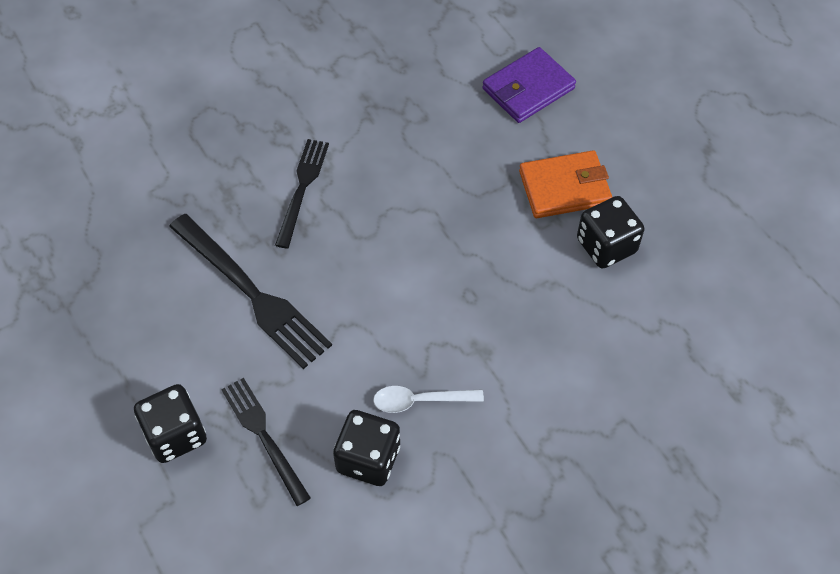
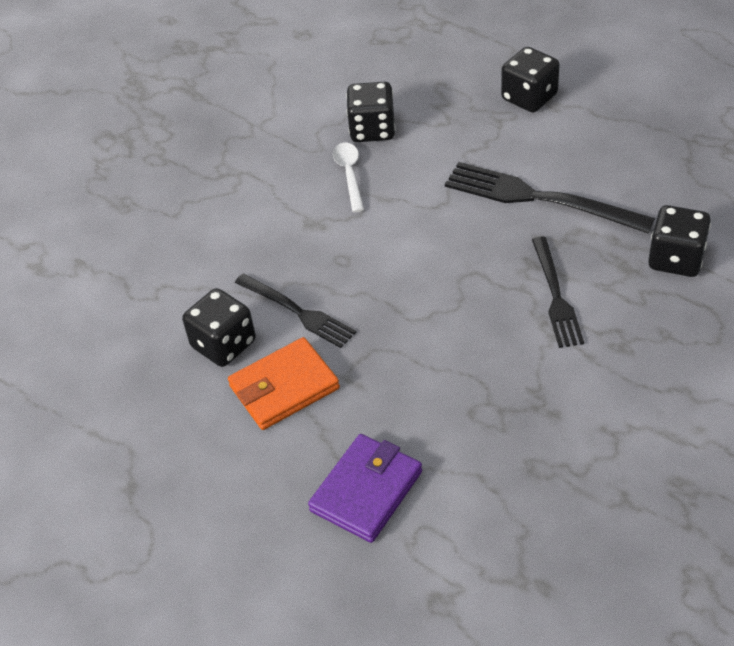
camera: 165 degrees right, 10 degrees down
(182, 185) = (676, 259): none -> black dice
(264, 436) = (461, 117): black fork -> black fork (297, 312)
(420, 400) = (349, 175): white spoon -> white spoon turned 75 degrees counterclockwise

